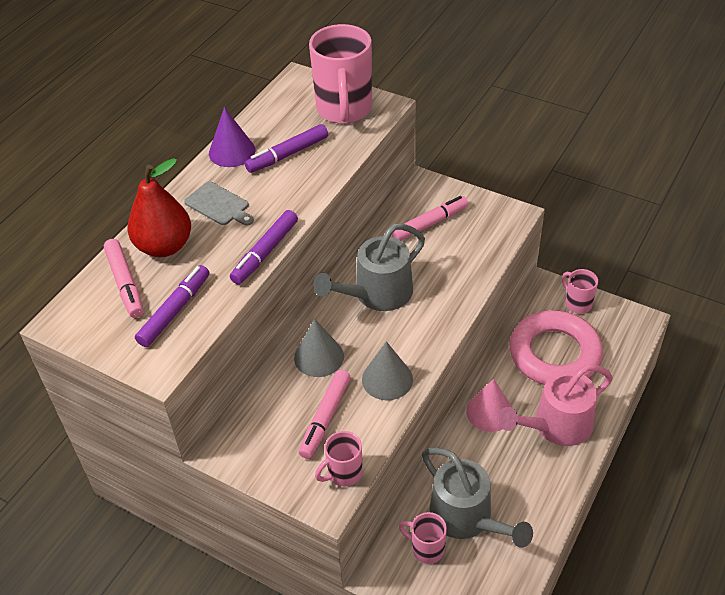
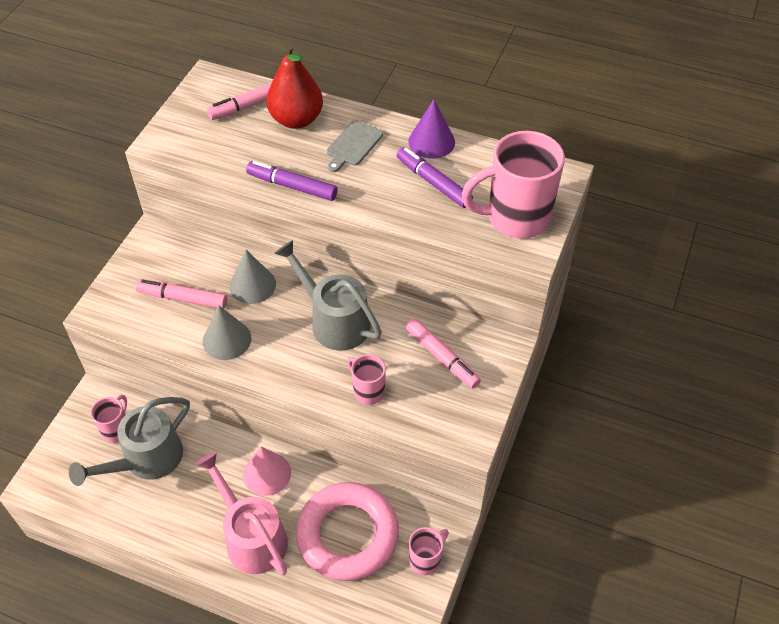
camera: 80 degrees right, 5 degrees up
(175, 311) = (219, 140): purple marker -> none
(343, 473) = (124, 318): pink mug -> pink mug (368, 391)

